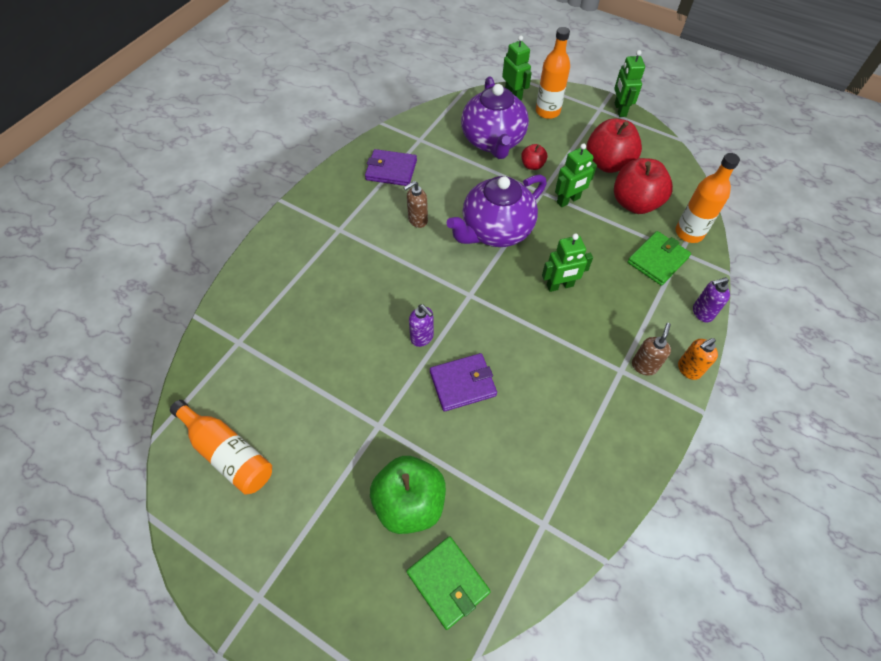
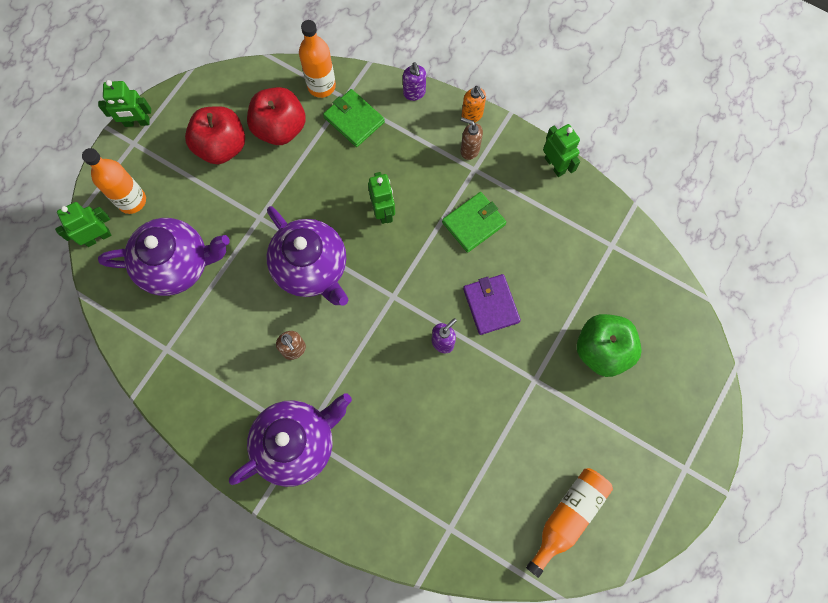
camera: 90 degrees left, 15 degrees up
(333, 225) = (296, 443): none -> purple teapot
(391, 170) = (215, 382): purple wallet -> none
(448, 582) = (661, 319): green wallet -> green wallet (473, 223)
(532, 165) = (219, 224): red apple -> none
(568, 200) = (273, 192): green robot -> green robot (555, 165)

